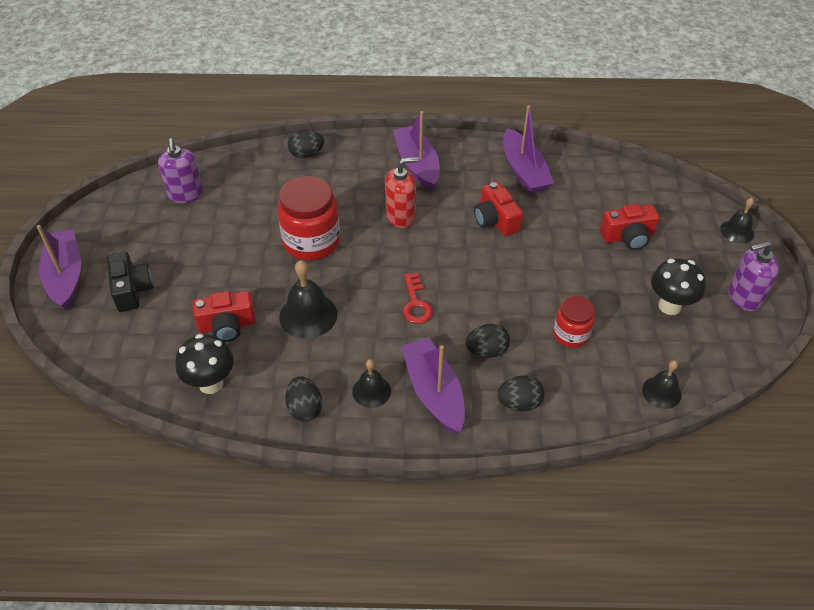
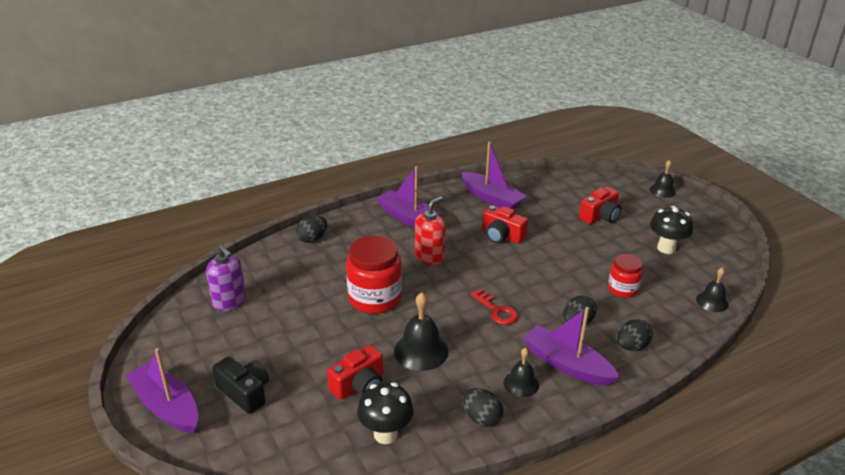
camera: 30 degrees left, 15 degrees down
(744, 297) = (704, 227): purple soap dispenser -> none

